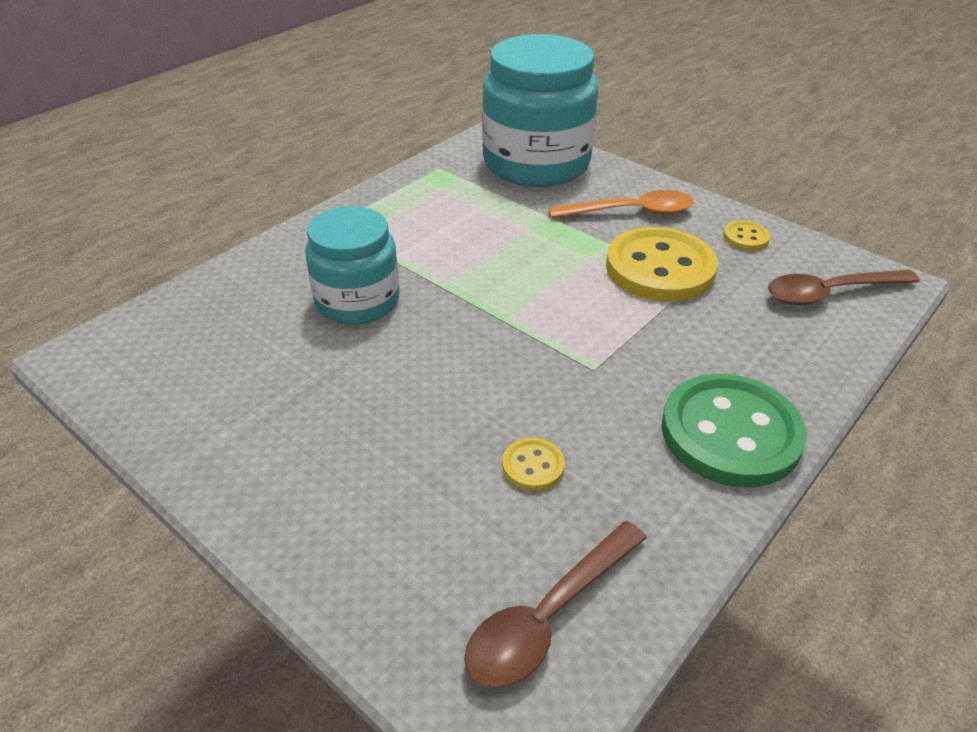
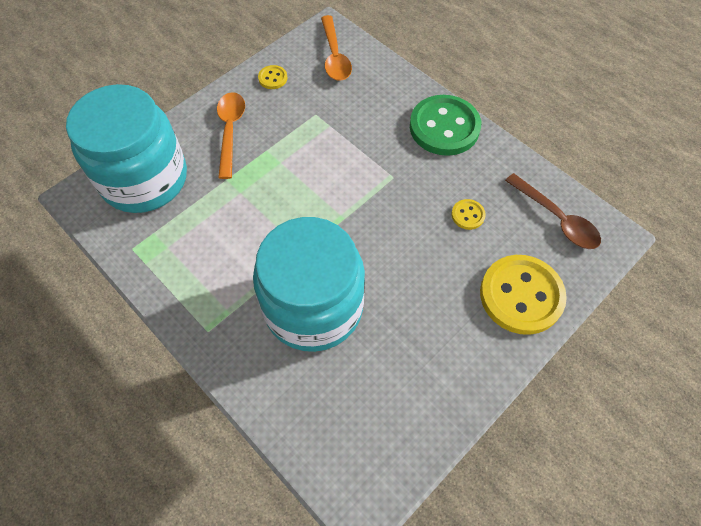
camera: 85 degrees left, 20 degrees up
(357, 301) = (313, 307): turquoise jar -> turquoise jar, size x1.61
(660, 268) = (299, 128): yellow button -> yellow button (521, 295)
(830, 293) = (334, 56): brown spoon -> orange spoon

